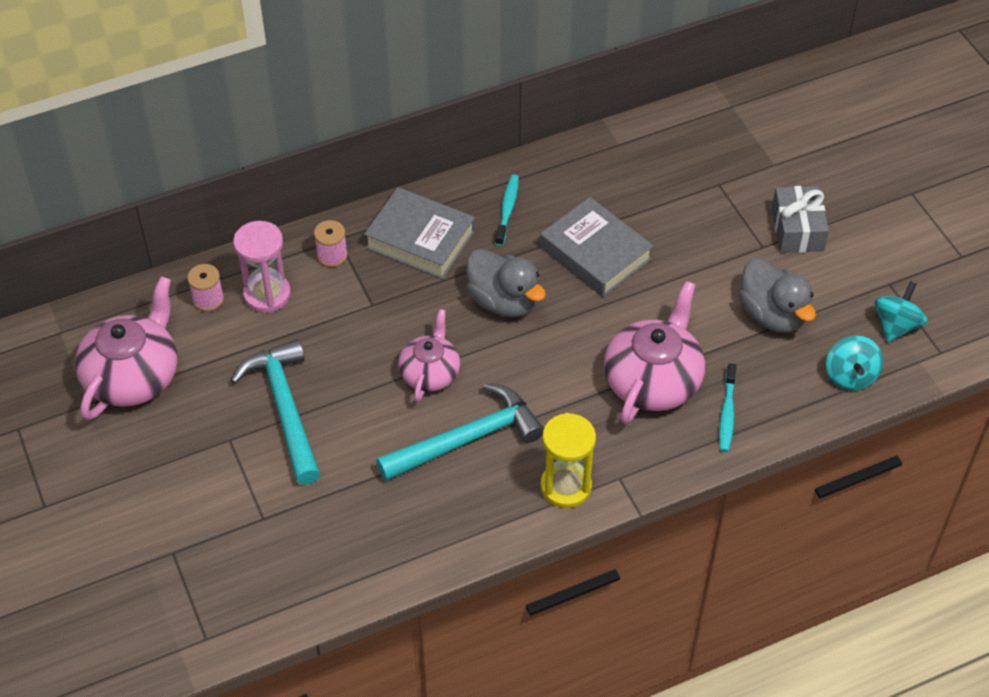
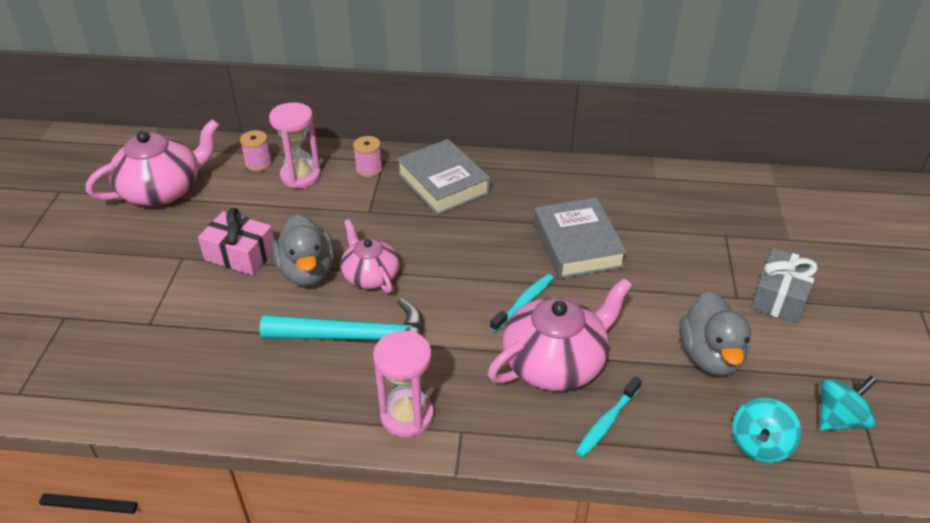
camera: 30 degrees right, 10 degrees down
(285, 409) = (240, 254): turquoise hammer -> pink gift
(430, 373) = (370, 275): pink teapot -> pink teapot turned 75 degrees counterclockwise
(503, 301) = (472, 249): grey duck -> grey duck (307, 272)
(507, 209) = (527, 188): turquoise toothbrush -> turquoise toothbrush (524, 302)
(566, 486) = (407, 415): yellow hourglass -> pink hourglass

